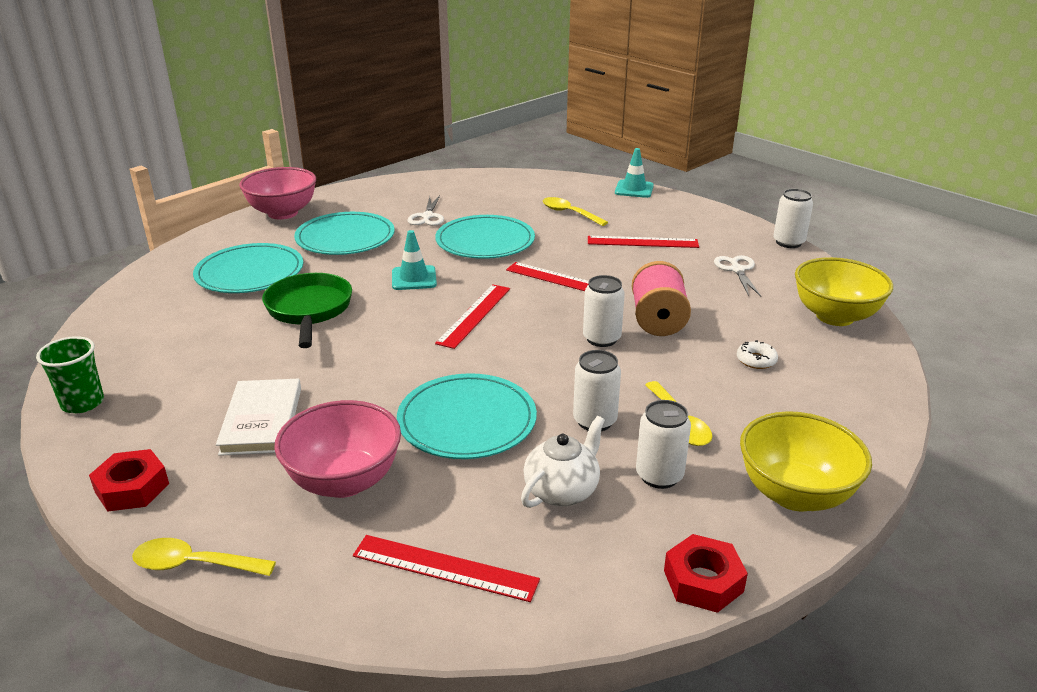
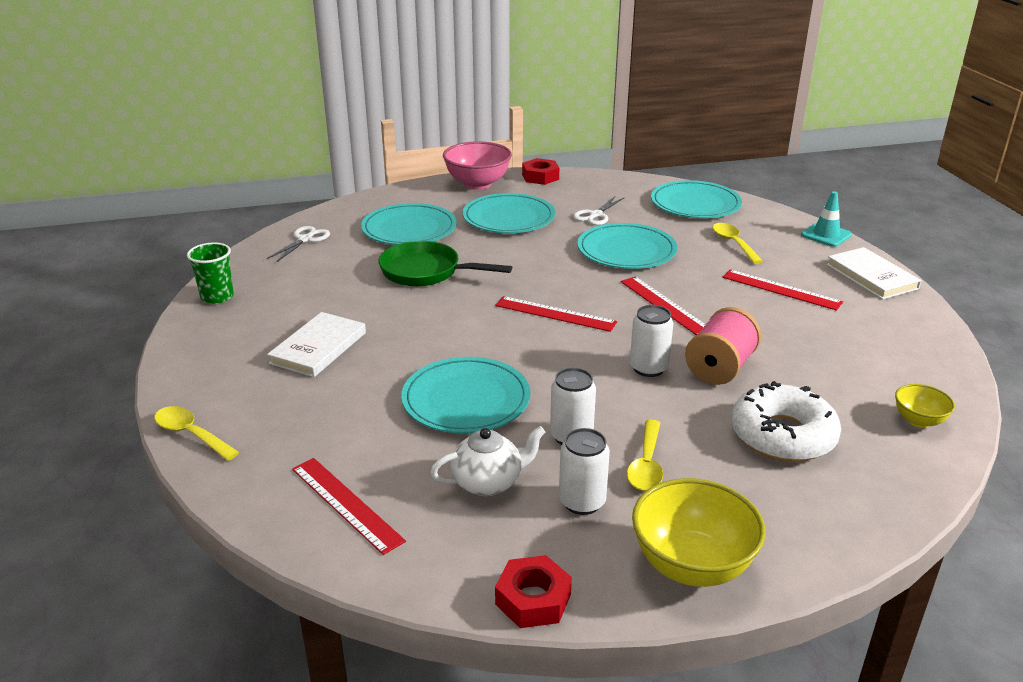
camera: 30 degrees right, 0 degrees up
(132, 488) = (198, 367): red nut -> red nut (540, 177)
(309, 310) = (426, 272): green pan -> green pan turned 90 degrees counterclockwise
(344, 481) = (334, 413): pink bowl -> none
(414, 278) = (533, 267): turquoise traffic cone -> none
(475, 315) = (555, 314): red ruler -> red ruler turned 60 degrees clockwise
(506, 187) = (695, 204): none -> turquoise plate
(698, 214) = (871, 276): none -> white book
(737, 270) = (856, 343): white scissors -> white scissors (305, 239)
(756, 360) = (782, 435): white donut -> white donut, size x2.43
(788, 242) = (947, 331): white can -> none
(835, 316) = (918, 420): yellow bowl -> yellow bowl, size x0.53

